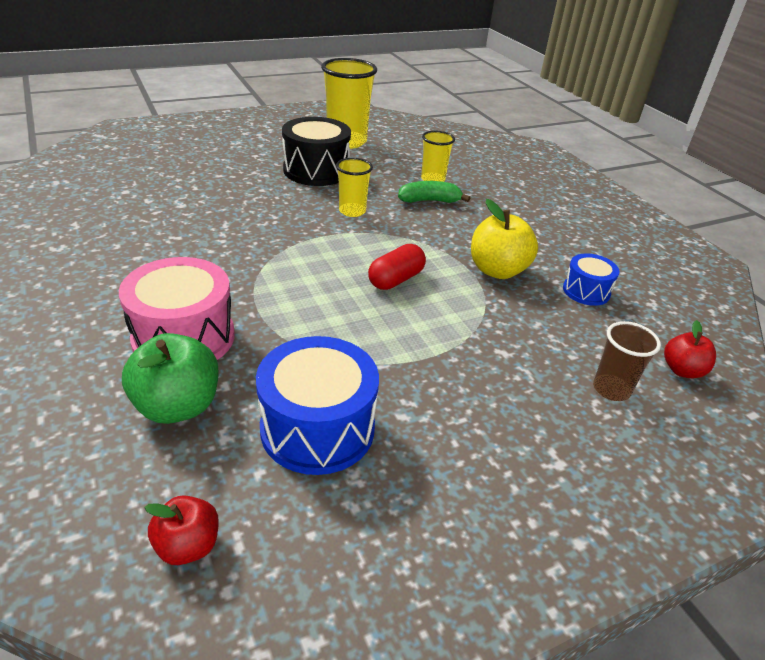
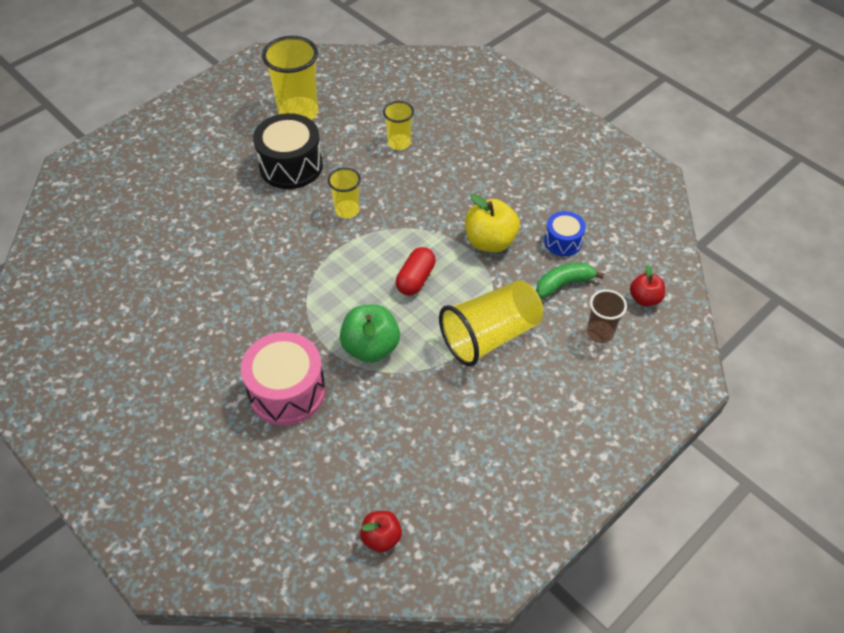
camera: 15 degrees left, 15 degrees up
(178, 406) = (318, 448): green apple -> green apple (371, 347)
(317, 428) = (418, 433): blue drum -> none
(429, 201) = (407, 174): green banana -> green banana (563, 284)
(462, 353) = (490, 336): none -> yellow cup

